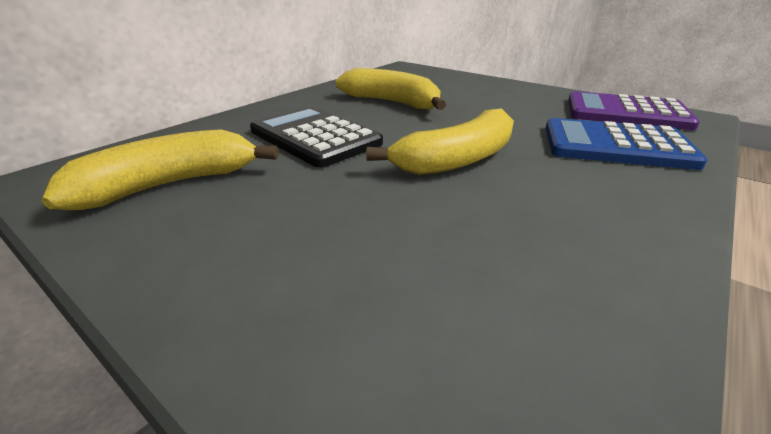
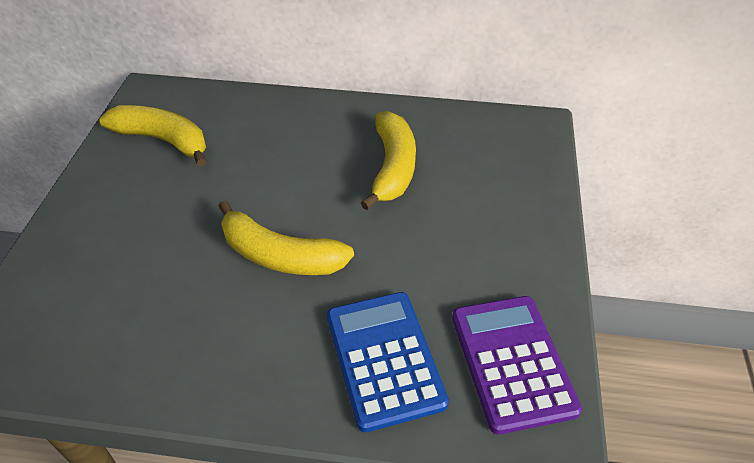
camera: 60 degrees right, 15 degrees up
(315, 137) = (273, 160): black calculator -> none

